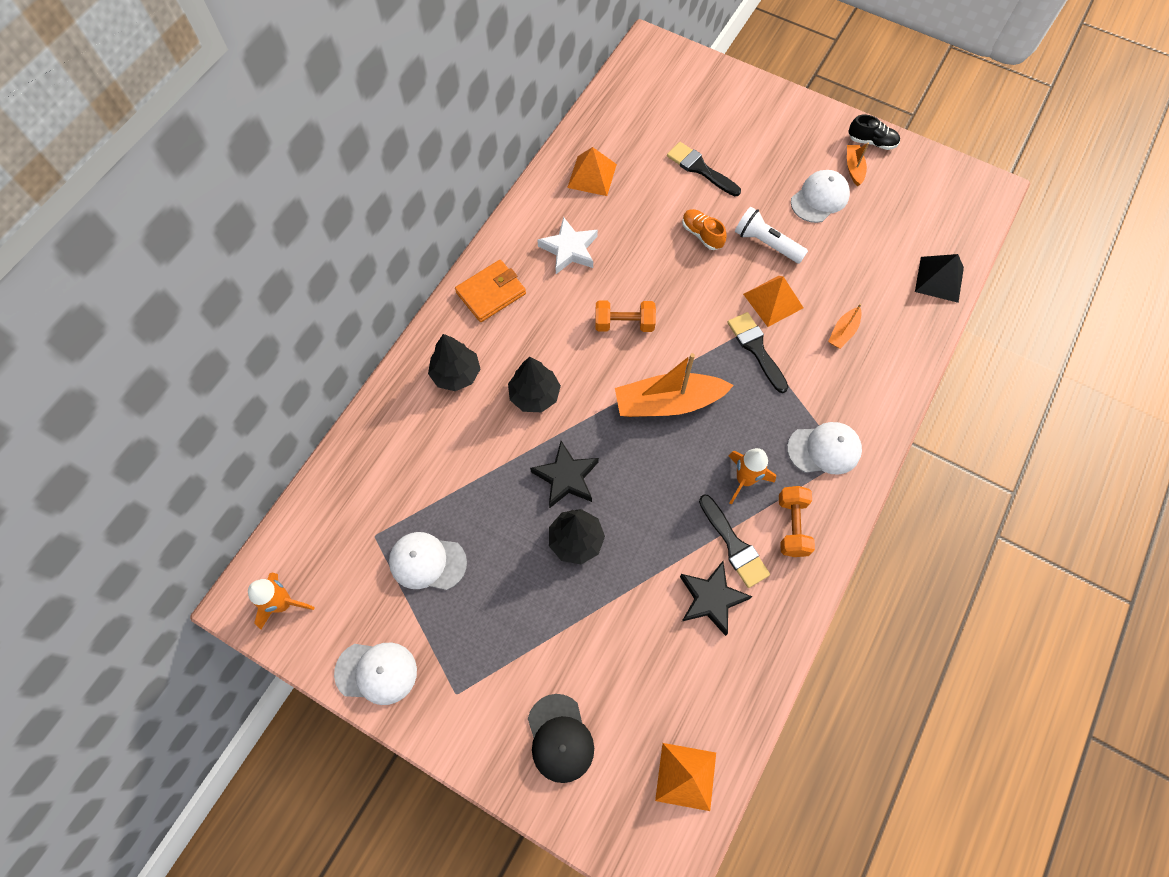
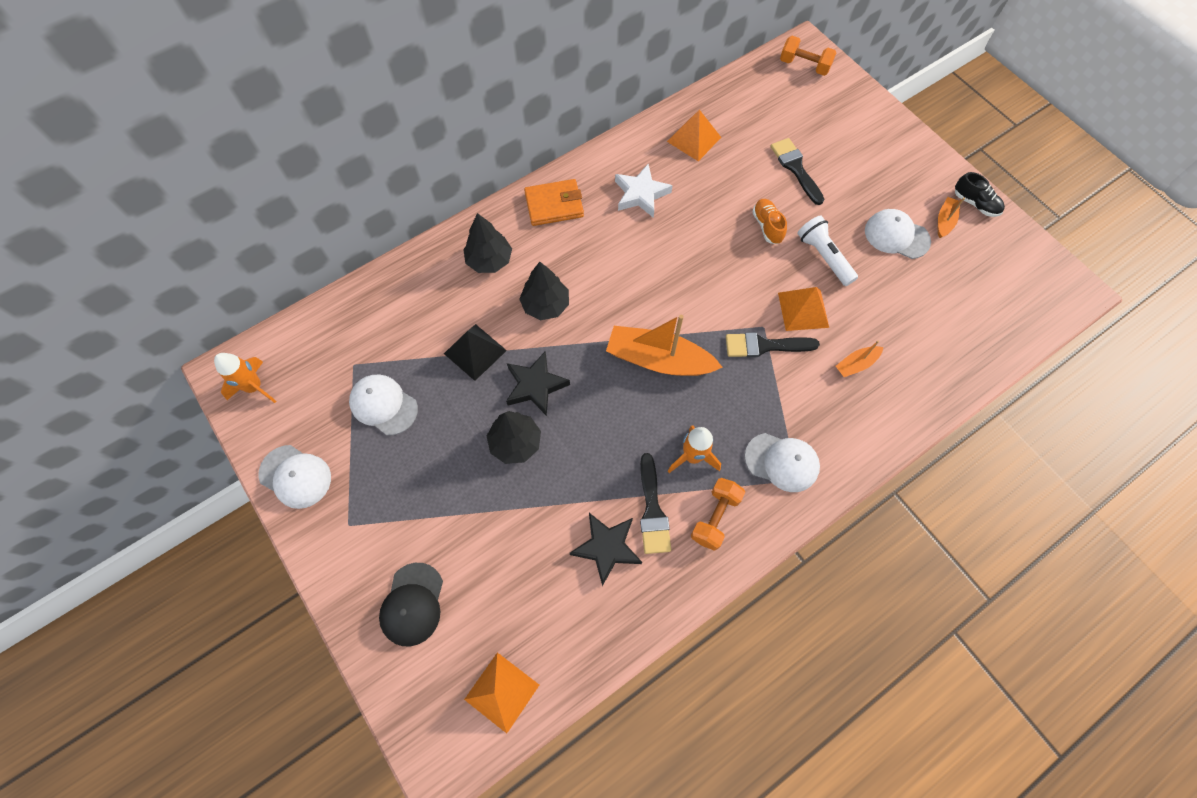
camera: 25 degrees right, 0 degrees up
(624, 324) = (655, 276): orange dumbbell -> orange dumbbell (804, 66)
(756, 348) = (765, 346): black brush -> black brush turned 90 degrees counterclockwise
(819, 198) = (896, 236): white cap -> white cap turned 135 degrees counterclockwise
(939, 279) = (978, 354): black pyramid -> black pyramid (475, 352)

